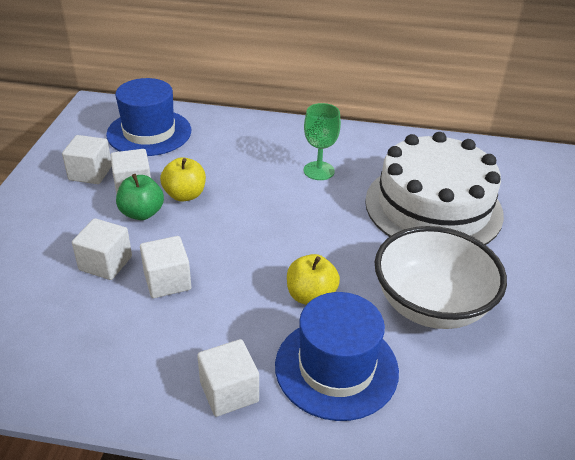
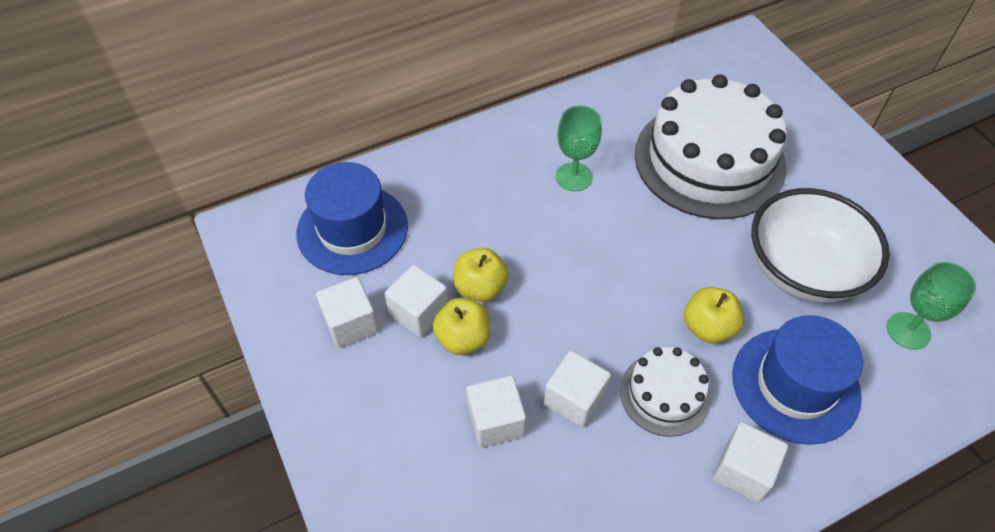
camera: 35 degrees left, 15 degrees up
(142, 213) = (463, 338): green apple -> yellow apple
(231, 314) = (665, 394): none -> white cake
(481, 392) = (908, 331): none -> green goblet

